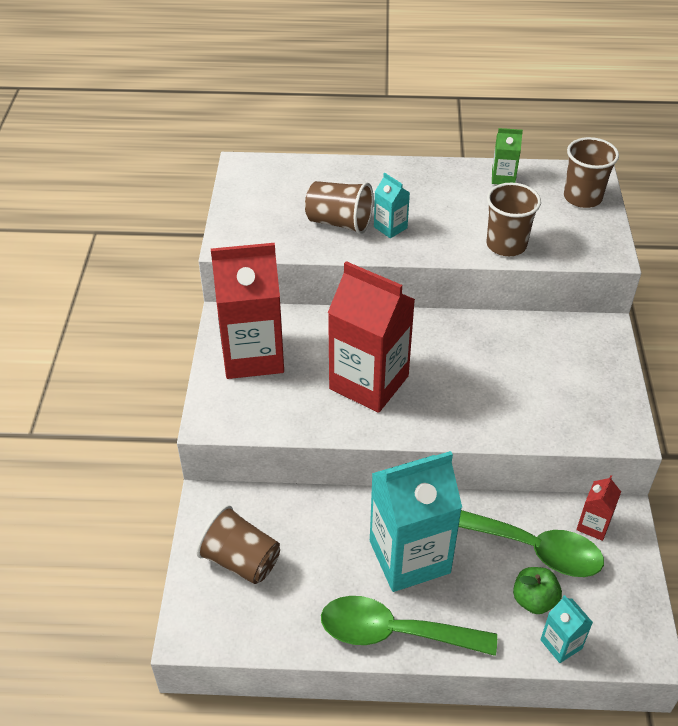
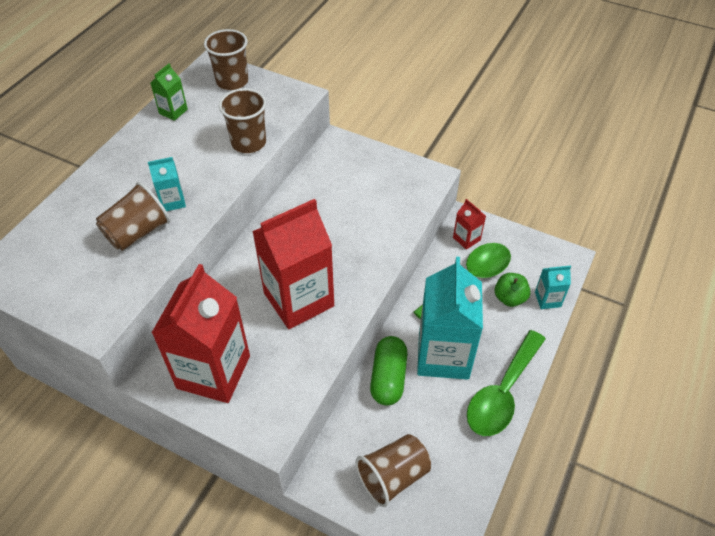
camera: 65 degrees left, 5 degrees up
(351, 515) = (388, 378): none -> green capsule

